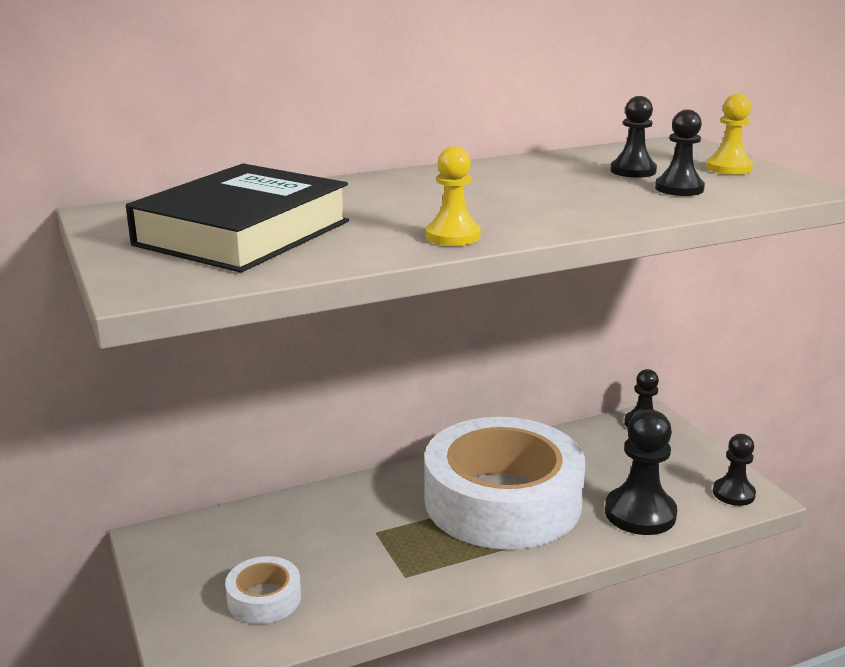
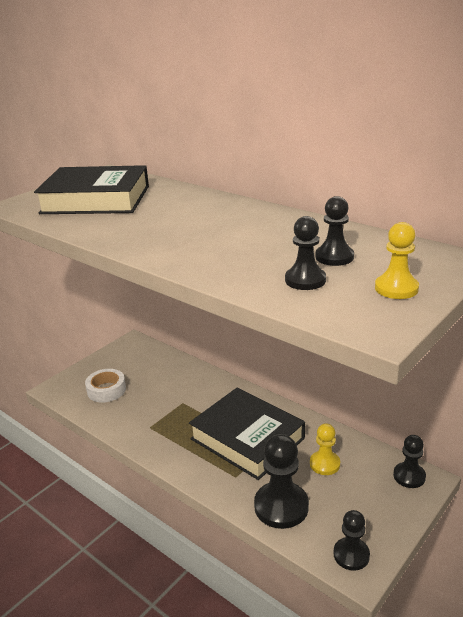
camera: 65 degrees right, 5 degrees up
(453, 236) = (127, 239): yellow pawn -> yellow pawn (324, 464)
(502, 501) = (247, 438): white tape -> black book

